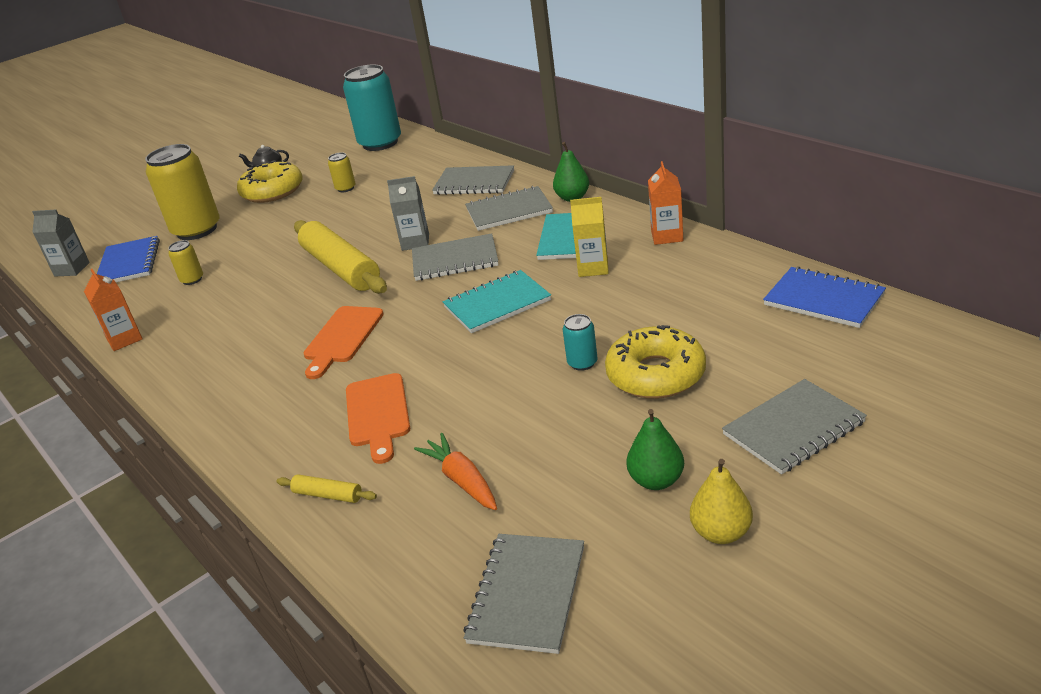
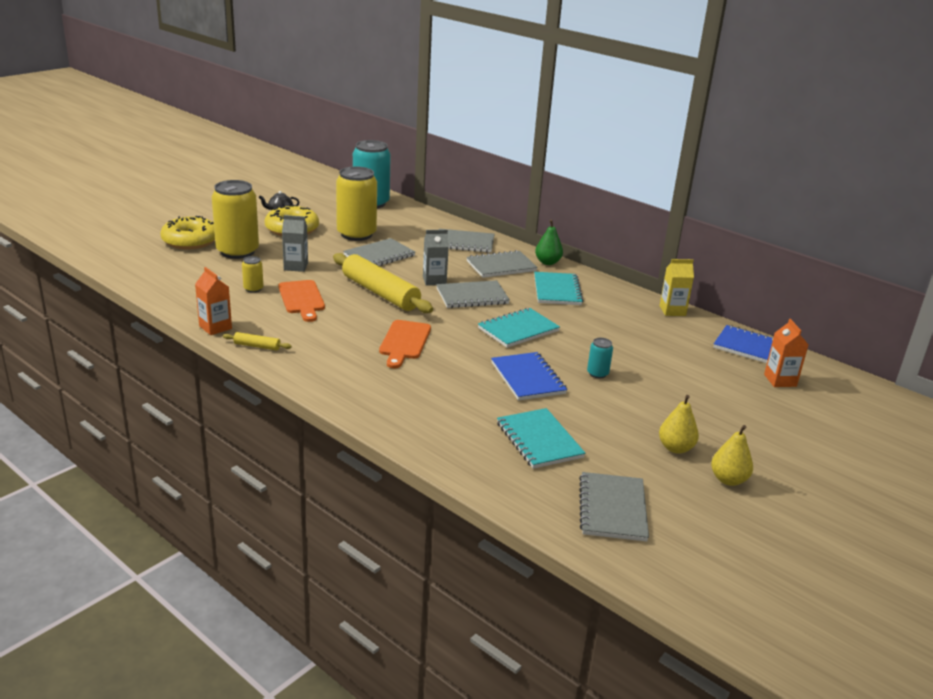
camera: 15 degrees left, 5 degrees down
(72, 269) = (135, 270): grey carton -> grey carton (296, 266)
(129, 263) = (188, 271): blue notebook -> blue notebook (528, 378)
(328, 495) = (441, 444): yellow rolling pin -> yellow rolling pin (257, 346)
(345, 188) = (356, 234): yellow can -> yellow can, size x2.30
(377, 414) = (456, 395): orange cutting board -> orange cutting board (302, 299)
(462, 480) = (539, 440): orange carrot -> turquoise notebook
(593, 268) = (582, 312): yellow carton -> yellow carton (672, 311)
(656, 374) = (652, 385): yellow donut -> yellow donut (190, 241)
(656, 480) = (675, 448): green pear -> yellow pear
(667, 236) = (629, 296): orange carton -> orange carton (780, 380)
(794, 429) = (756, 424): grey notebook -> grey notebook (379, 256)

